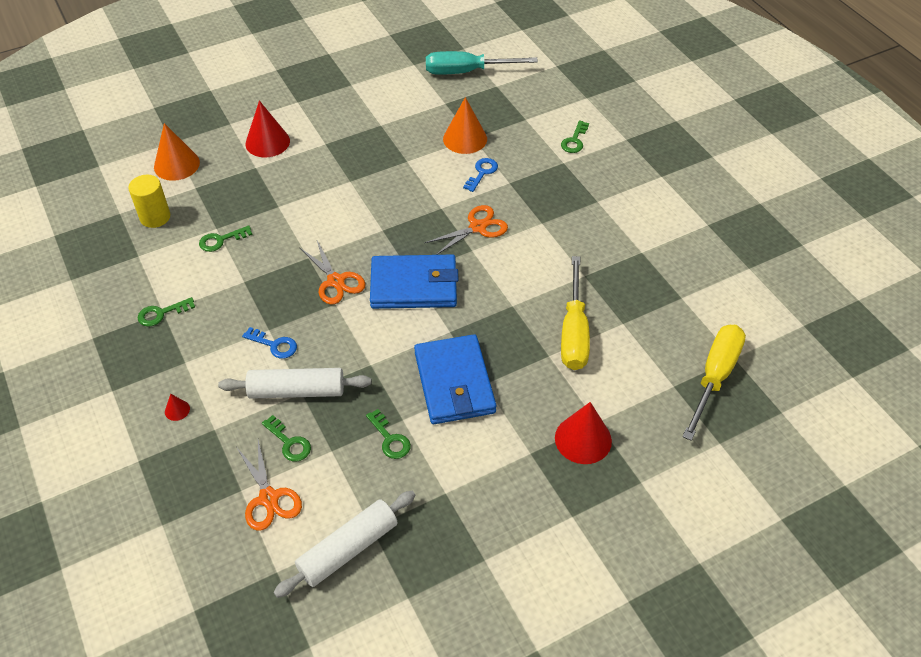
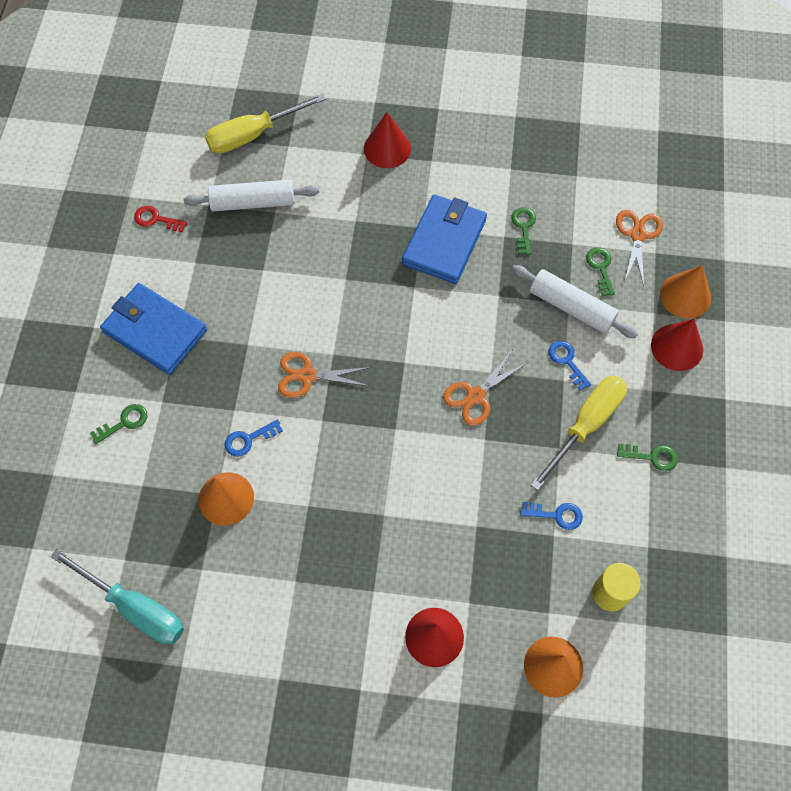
camera: 145 degrees left, 15 degrees up
(177, 410) = (677, 347): red cone -> red cone, size x2.24
(189, 463) = (685, 296): none -> orange cone
(221, 240) = (556, 515): green key -> blue key
(336, 281) = (476, 396): orange scissors -> orange scissors turned 135 degrees counterclockwise
(348, 549) = (601, 171): white rolling pin -> white rolling pin (253, 202)
(414, 285) = (411, 348): blue wallet -> blue wallet (155, 331)
(574, 332) = (318, 227): yellow screwdriver -> yellow screwdriver (586, 425)
(707, 264) = (156, 219): none -> red key

